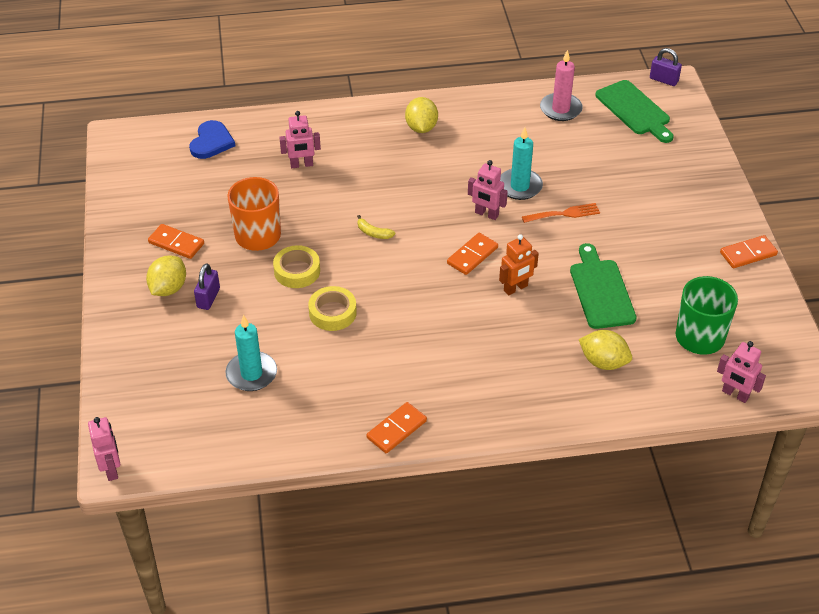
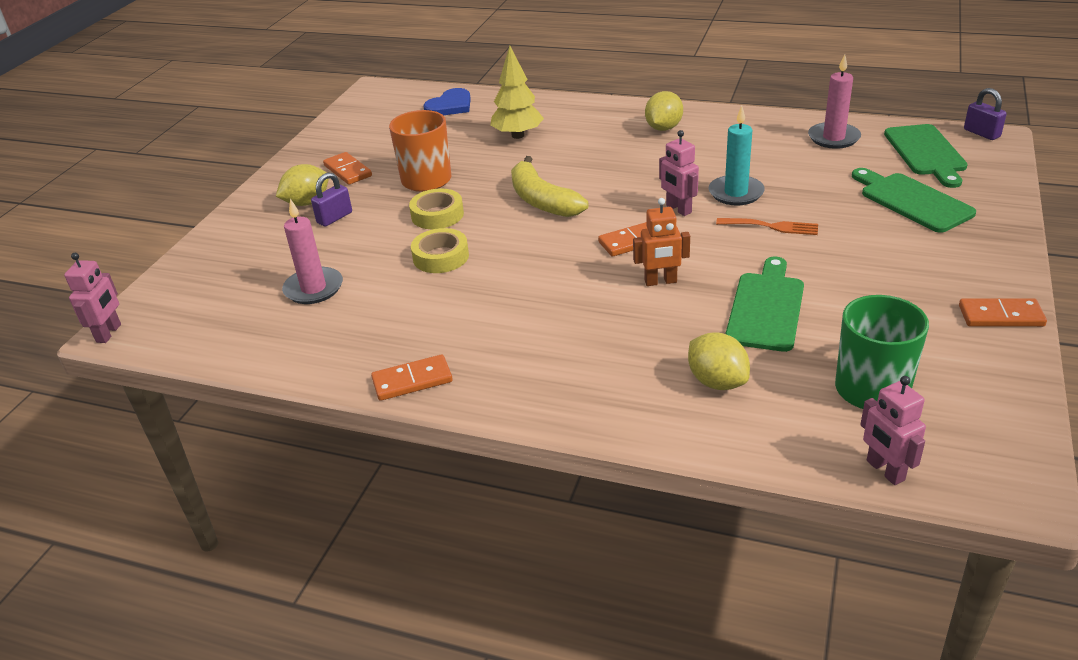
camera: 30 degrees right, 10 degrees down
(251, 374) = (313, 288): turquoise candle -> pink candle
(301, 165) = (518, 135): pink robot -> yellow tree
(373, 233) = (542, 200): yellow banana -> yellow banana, size x2.26
(647, 163) = (912, 201): none -> green cutting board

